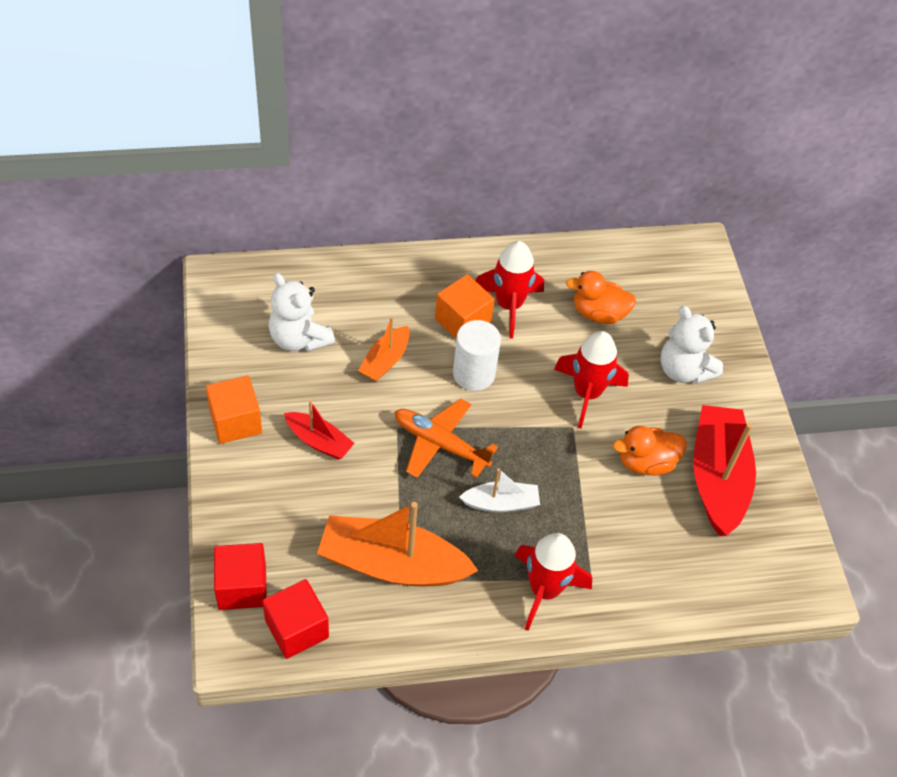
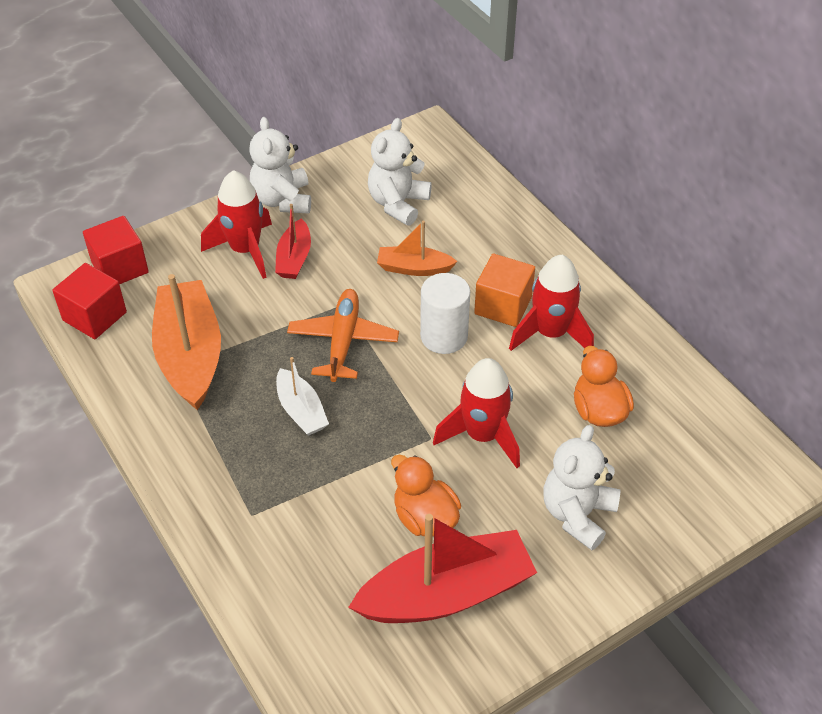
camera: 70 degrees right, 5 degrees down
(235, 421) = (282, 200): orange cube -> white teddy bear
(544, 590) = (218, 480): red rocket -> red rocket (245, 250)

